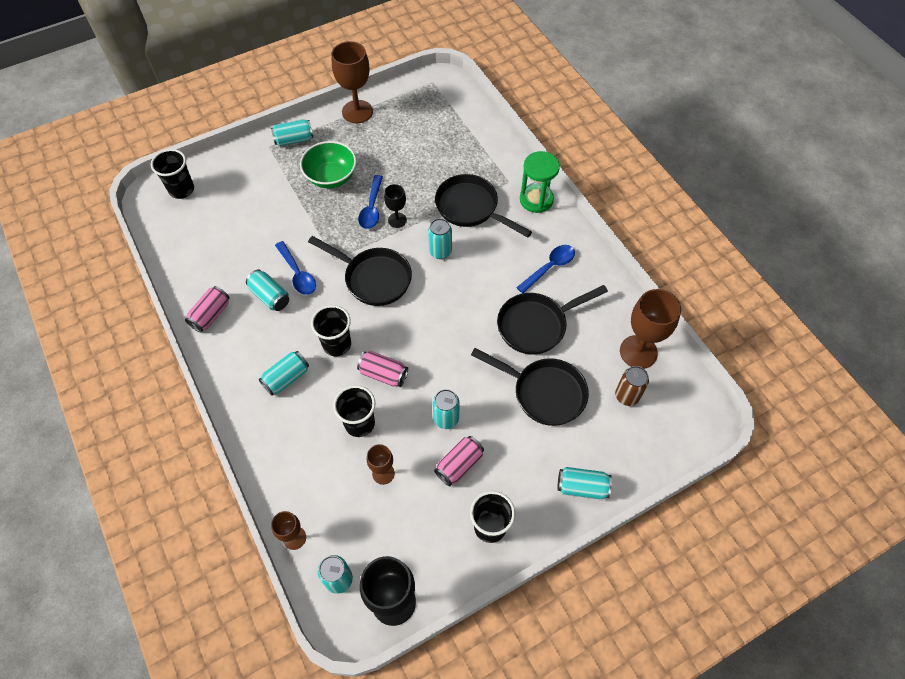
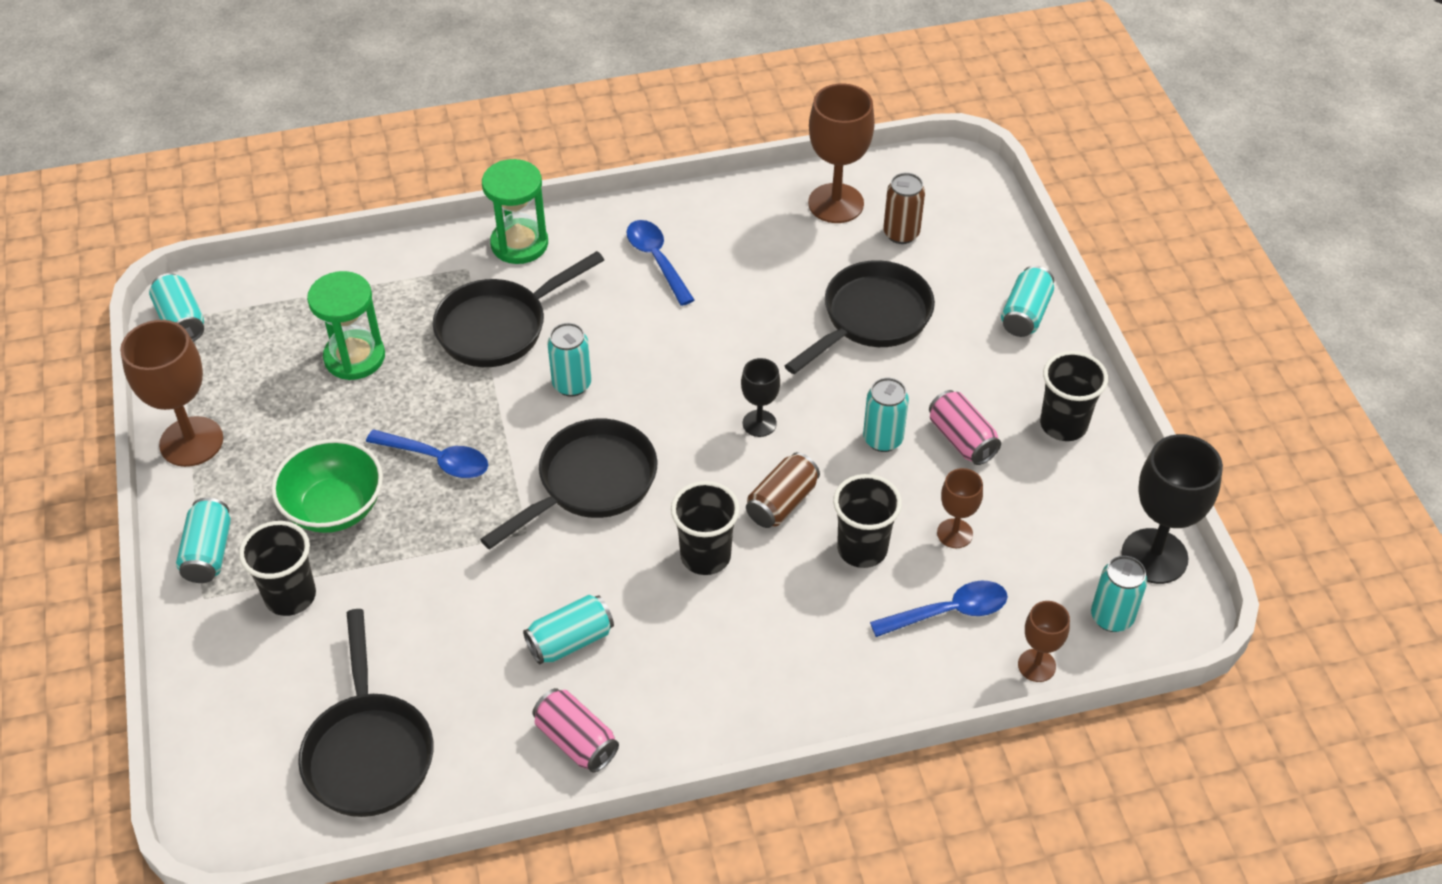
camera: 75 degrees left, 10 degrees down
(181, 190) = (242, 765): black cup -> black cup (290, 596)
(286, 378) = (748, 638): turquoise can -> turquoise can (181, 320)
(297, 274) = (537, 591): blue spoon -> blue spoon (948, 612)
(383, 374) = (782, 503): pink can -> brown can
(397, 220) = (480, 429): black goblet -> black goblet (759, 423)
(429, 154) = (354, 357): none -> green hourglass
(536, 325) = (755, 299): black pan -> black pan (369, 751)

